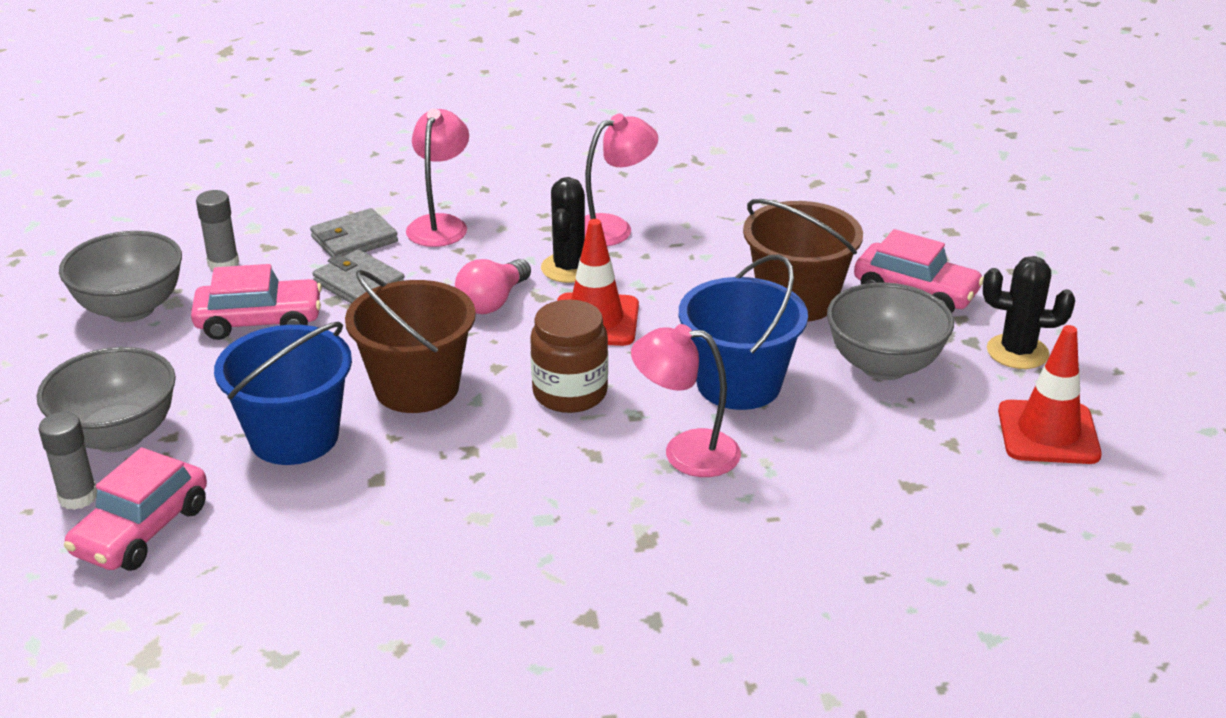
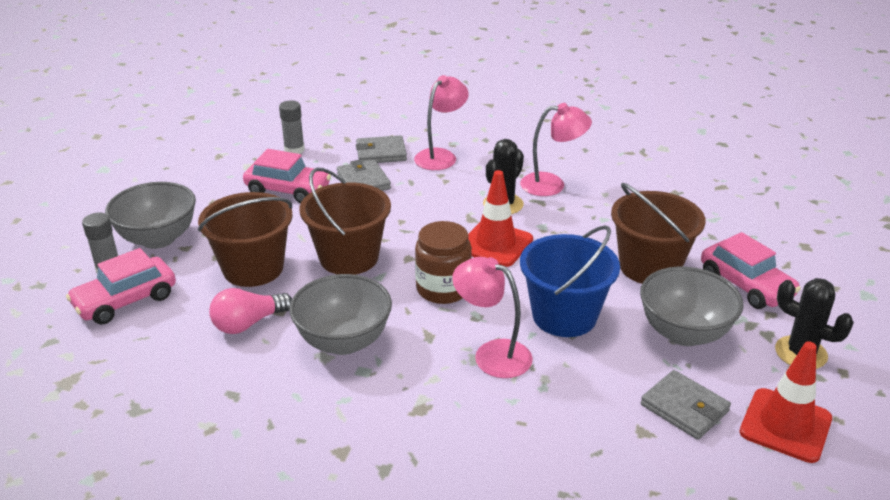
camera: 25 degrees right, 0 degrees up
(131, 309) = (223, 164): grey bowl -> grey bowl (343, 341)
(294, 437) = (253, 268): blue bucket -> brown bucket
(492, 302) = (437, 214): pink light bulb -> pink light bulb (248, 323)
(937, 447) = (684, 408): none -> grey wallet

